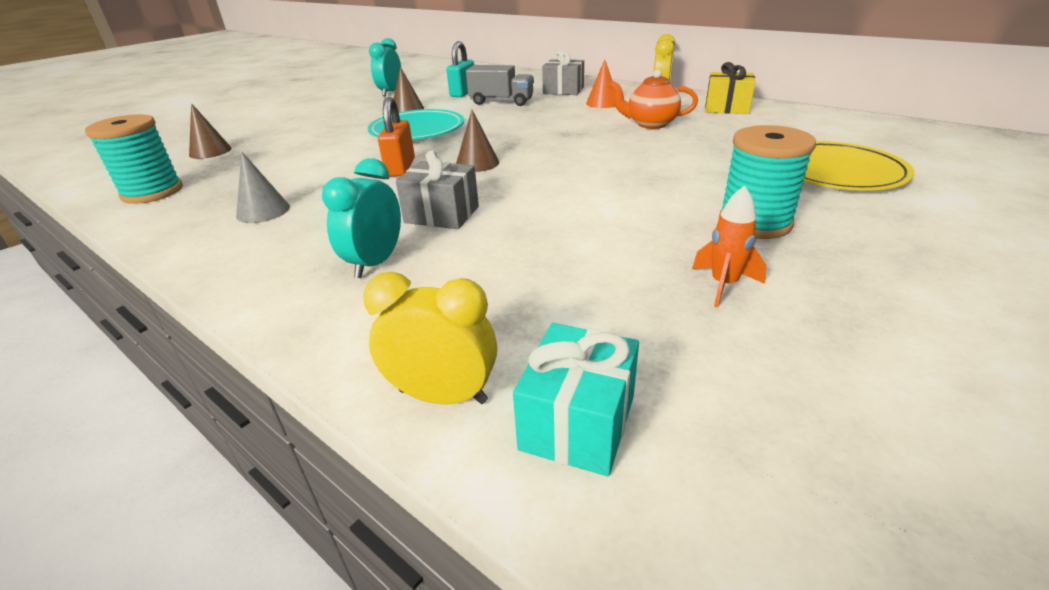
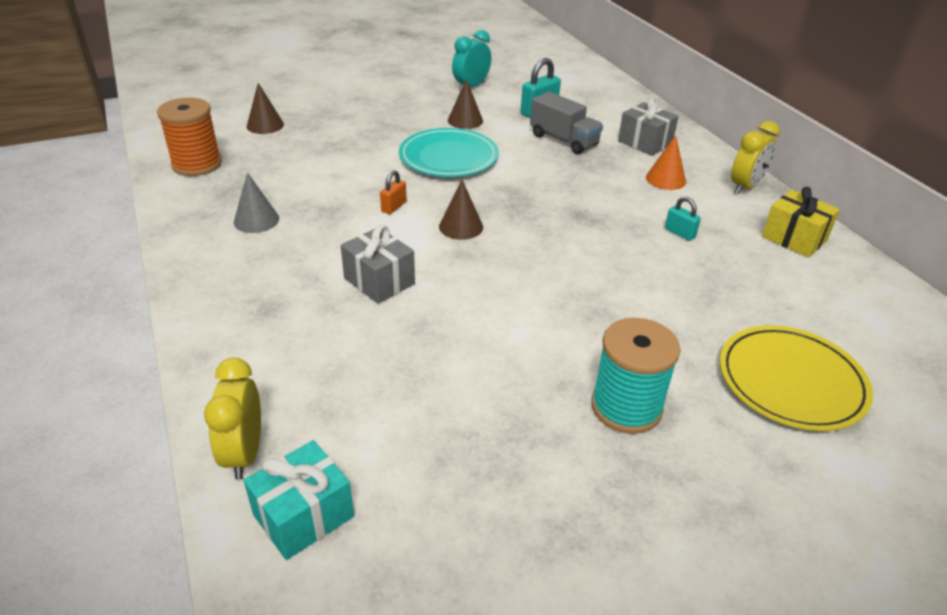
camera: 25 degrees right, 5 degrees up
(152, 192) = (197, 164): turquoise spool -> orange spool
(375, 263) = (292, 313): turquoise clock -> none
(400, 167) = (393, 207): orange padlock -> orange padlock, size x0.60
(443, 396) = (244, 453): yellow clock -> yellow clock turned 135 degrees counterclockwise
(650, 124) = (679, 233): orange teapot -> turquoise padlock
(723, 285) = (521, 458): orange rocket -> none

